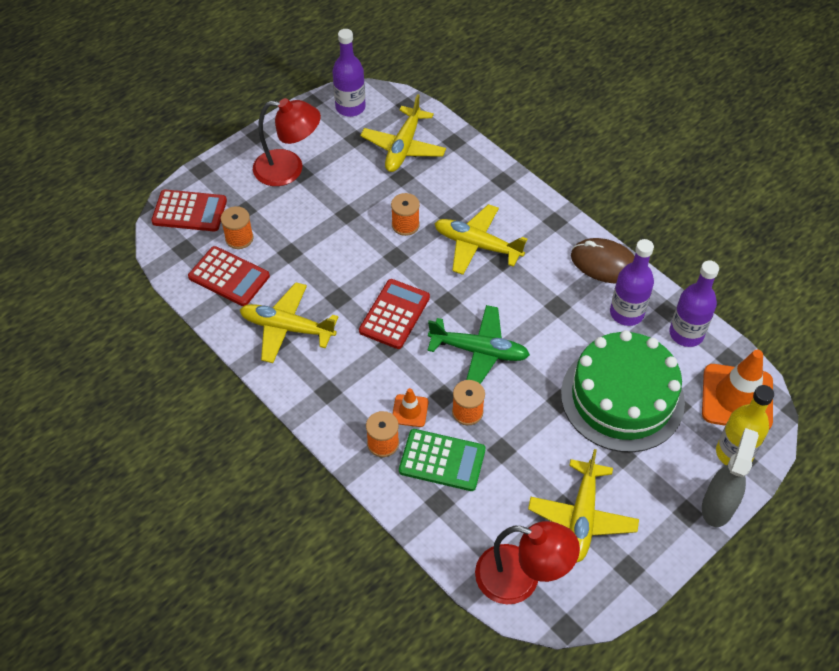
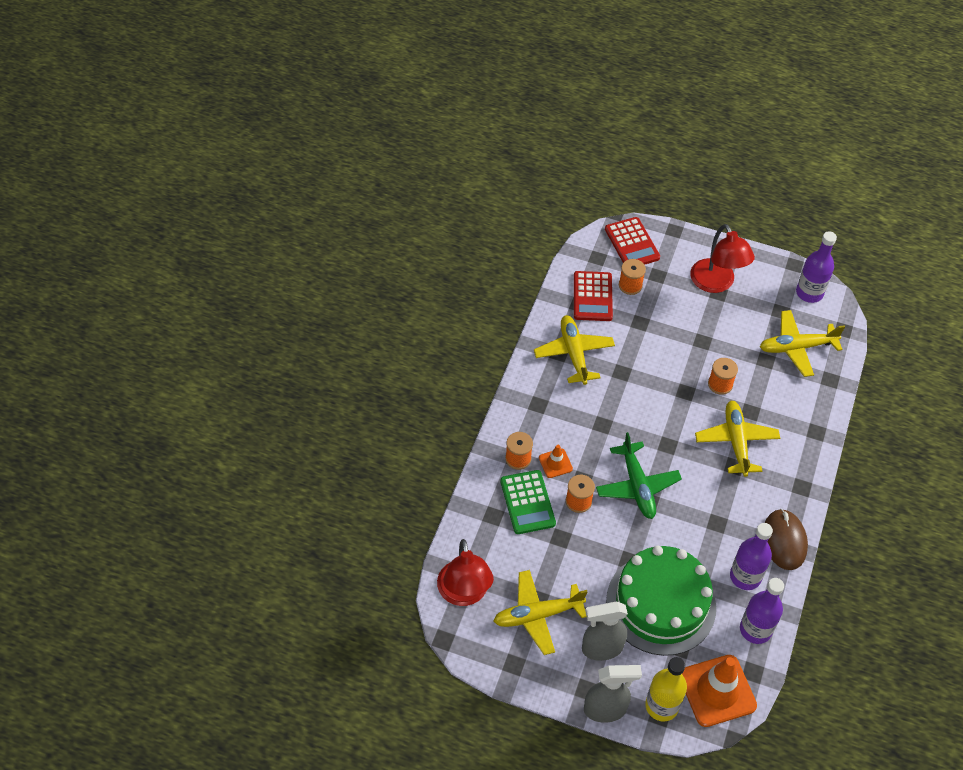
camera: 60 degrees right, 0 degrees up
(394, 314) = (632, 415): red calculator -> none
(648, 475) = (601, 648): none -> grey spray bottle

